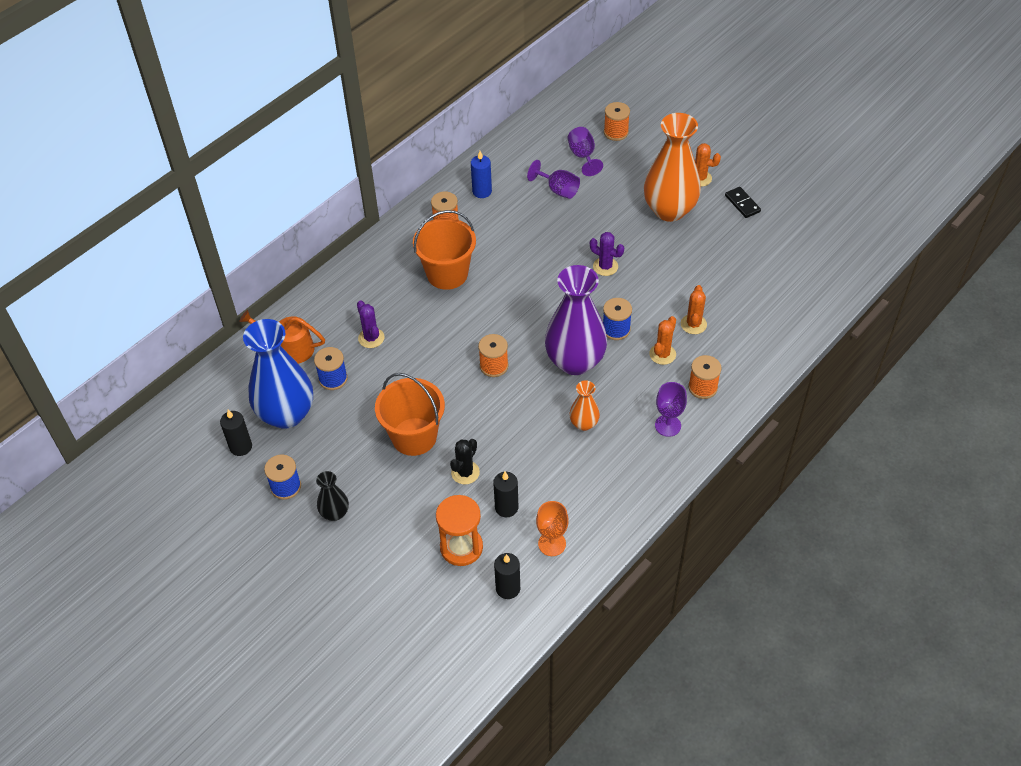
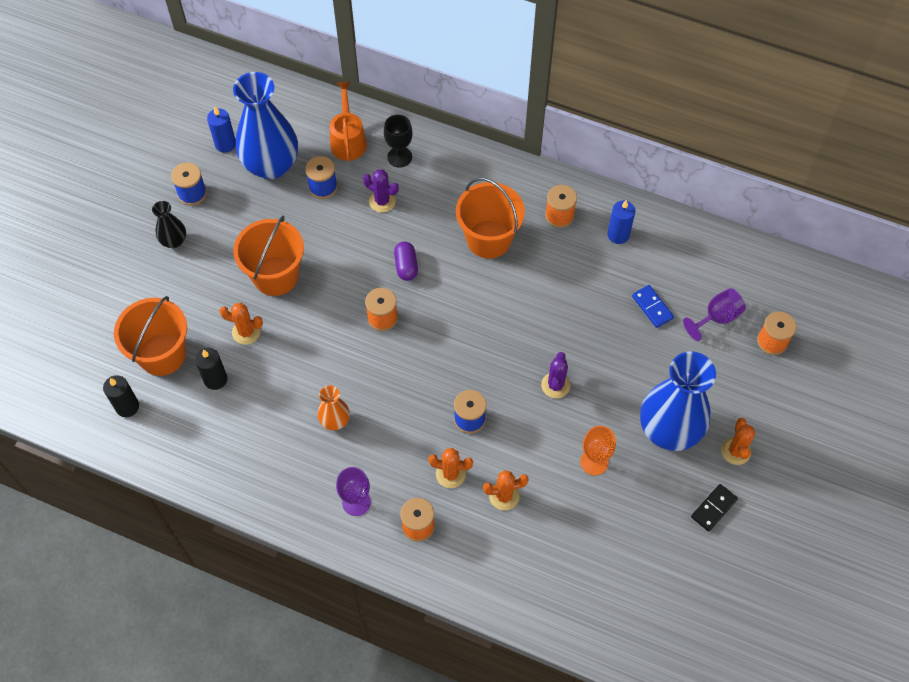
camera: 70 degrees right, 10 degrees up
(241, 447) = (225, 144): black candle -> blue candle
(329, 314) = (399, 157): none -> black goblet
(371, 338) = (382, 201): purple cactus -> purple cactus turned 75 degrees clockwise
(448, 337) = (406, 266): none -> purple capsule
(461, 547) = (162, 354): orange hourglass -> orange bucket
(465, 472) = (246, 332): black cactus -> orange cactus
(552, 544) = (184, 431): orange goblet -> orange goblet (594, 462)
(558, 190) = (652, 307): purple goblet -> blue domino
(575, 361) = (412, 391): purple vase -> none
(669, 210) = (669, 430): orange vase -> blue vase

